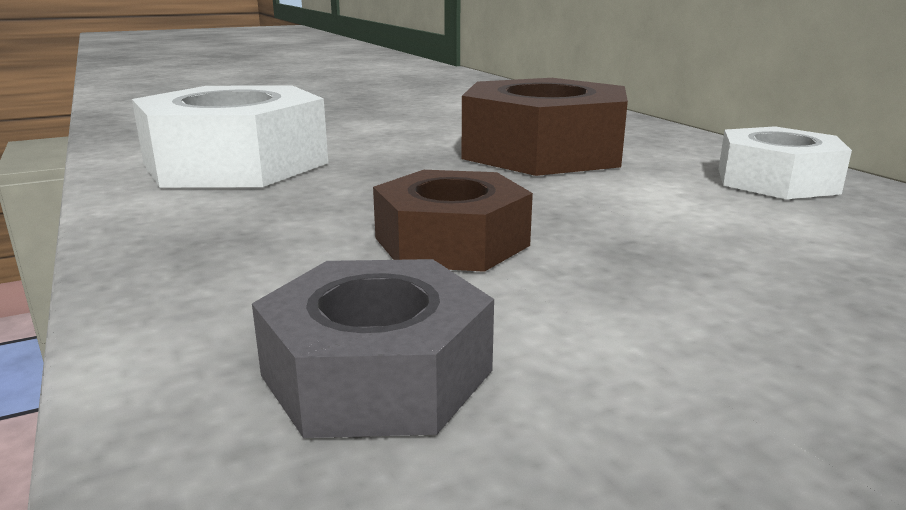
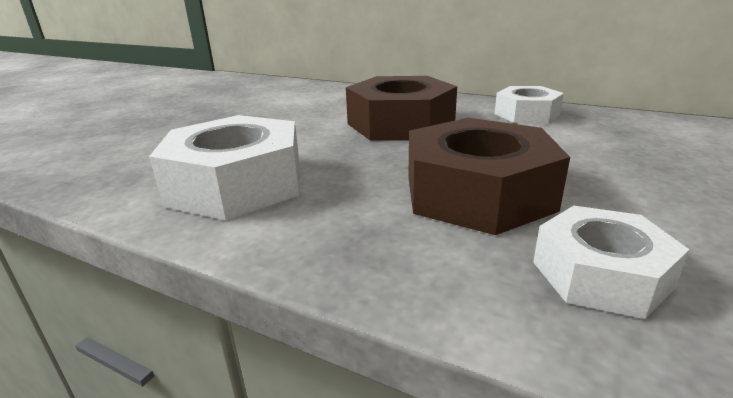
camera: 35 degrees left, 5 degrees up
(377, 373) = (600, 274): grey nut -> white nut
(451, 241) = (477, 193): brown nut -> brown nut, size x1.65

